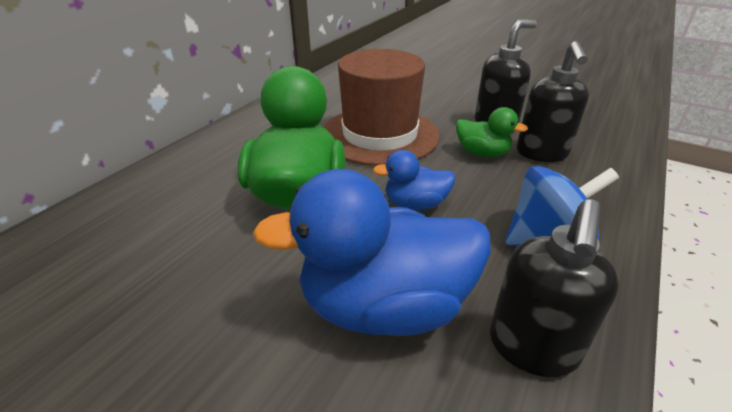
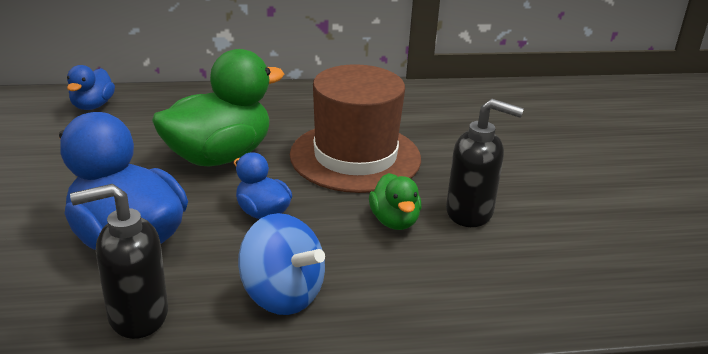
camera: 50 degrees right, 5 degrees down
(76, 236) = (92, 106): none -> blue duck
(542, 153) = (443, 257): black soap dispenser -> none

